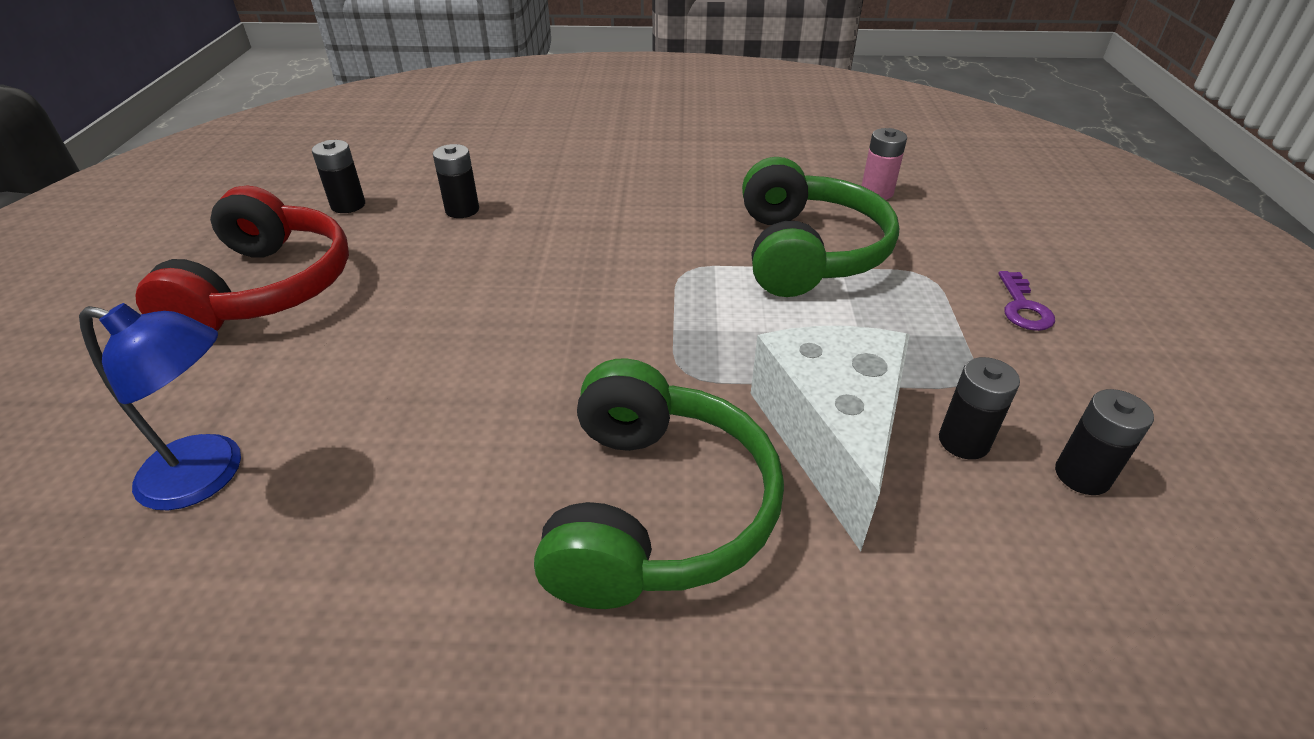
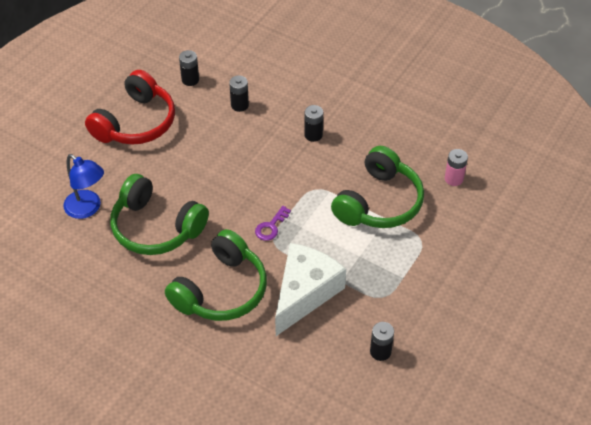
camera: 30 degrees right, 10 degrees up
(411, 446) = (156, 227): none -> green headphones
(963, 441) = (351, 319): black battery -> black battery (313, 135)
(1023, 307) = (446, 276): purple key -> purple key (271, 226)

